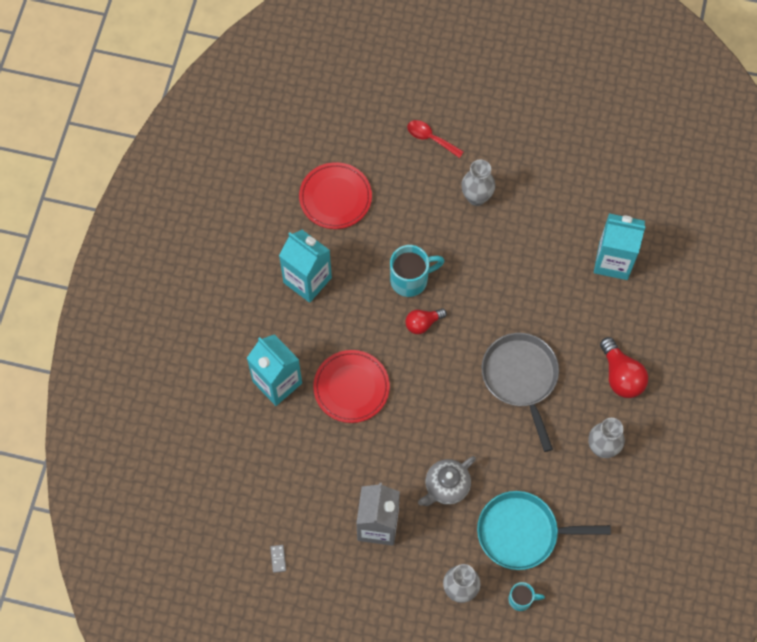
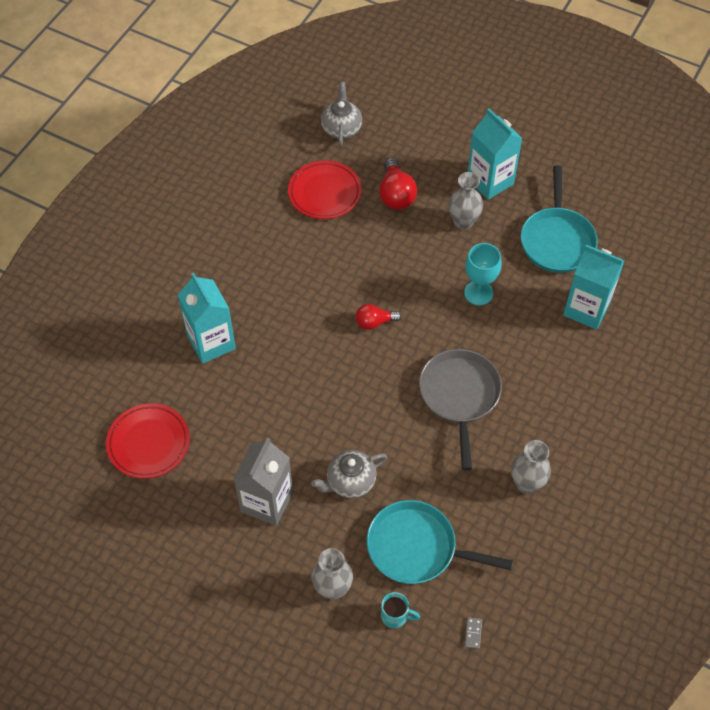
camera: 15 degrees right, 10 degrees down
(278, 559) = (153, 509): grey domino -> grey domino (473, 633)
(307, 280) = (273, 258): turquoise carton -> turquoise carton (490, 181)
(330, 122) = (341, 128): none -> grey teapot
(351, 388) = (283, 364): red plate -> red plate (148, 443)
(410, 279) = (375, 280): turquoise mug -> none
(430, 138) = (433, 162): red spoon -> none
(510, 269) = (478, 293): none -> turquoise goblet
(569, 195) = (557, 240): none -> turquoise pan
(621, 376) = (566, 418): red light bulb -> red light bulb (396, 194)

